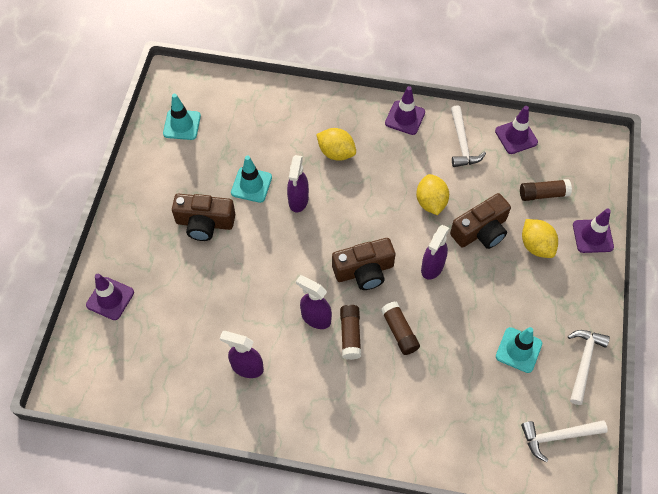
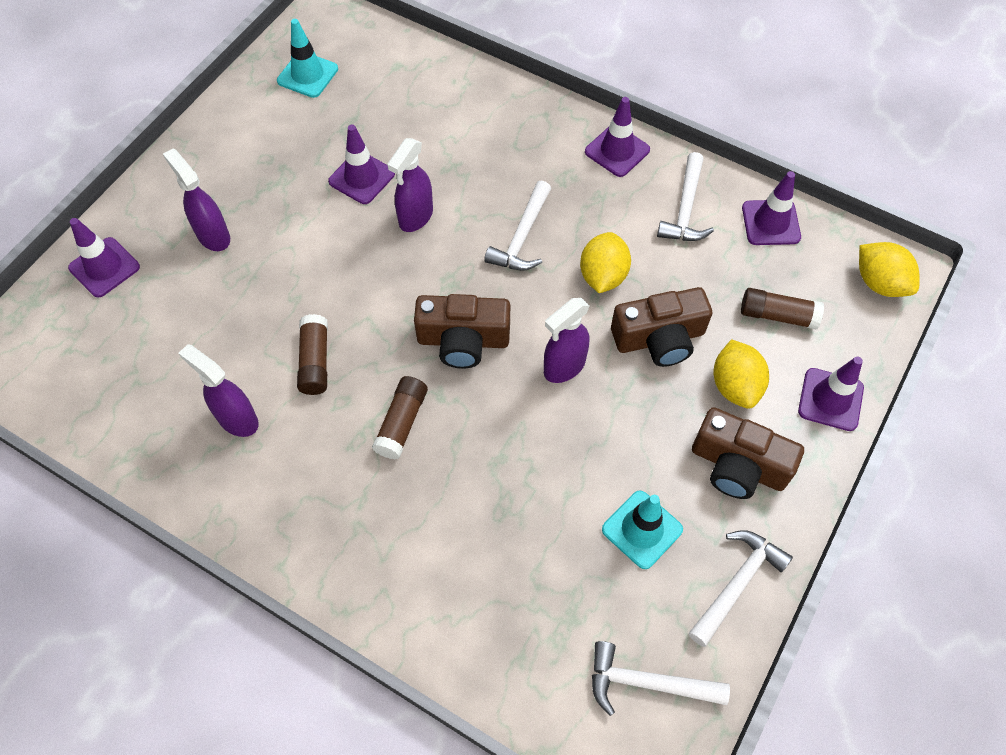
camera: 20 degrees right, 0 degrees up
(205, 223) = (275, 208): brown camera -> brown camera (738, 466)
(251, 185) = (362, 178): turquoise traffic cone -> purple traffic cone
(315, 318) = (364, 383): purple spray bottle -> purple spray bottle (213, 235)
(336, 153) = (498, 169): yellow lemon -> yellow lemon (879, 283)
(371, 193) = (522, 237): none -> white hammer
(399, 331) = (474, 442): brown glue stick -> brown glue stick (315, 361)

